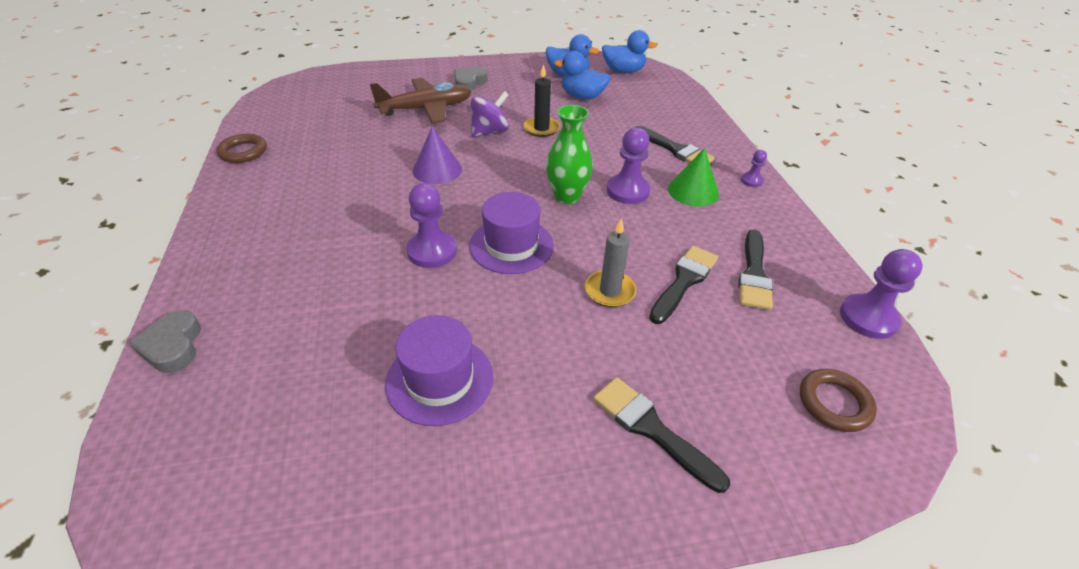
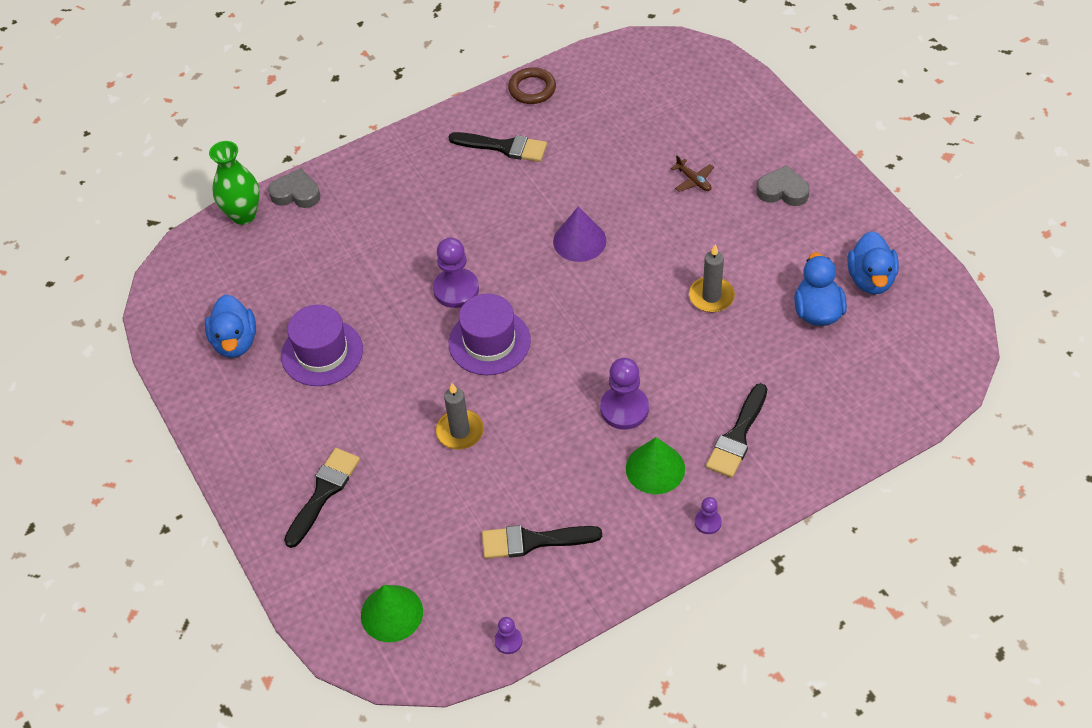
camera: 75 degrees right, 10 degrees up
(173, 346) = (296, 193): grey heart -> grey heart turned 45 degrees clockwise
(426, 109) = (693, 180): brown plane -> brown plane, size x0.42
(489, 131) = (677, 253): purple spinning top -> none
(541, 129) = (711, 296): black candle -> grey candle
(567, 196) = (587, 360): green vase -> green vase (243, 215)
(623, 71) = (925, 335): blue duck -> blue duck (235, 342)
(684, 281) = (497, 485): black brush -> black brush (503, 147)
(834, 403) = (391, 613): brown ring -> green cone
(868, 318) = (508, 641): purple pawn -> purple pawn, size x0.52

